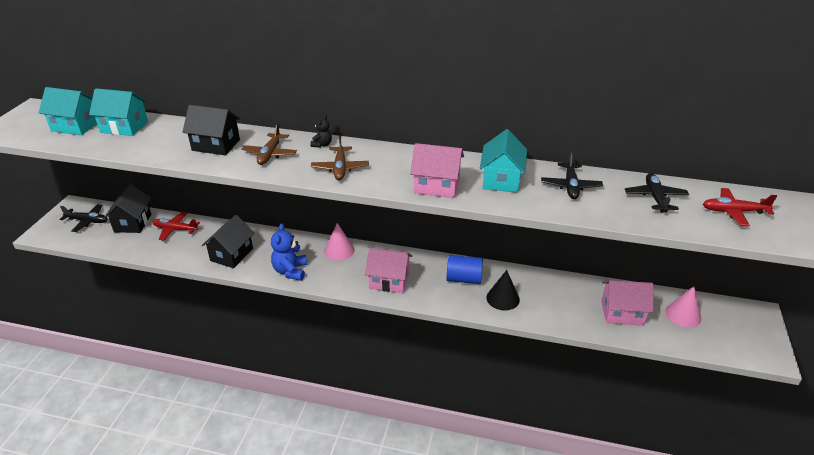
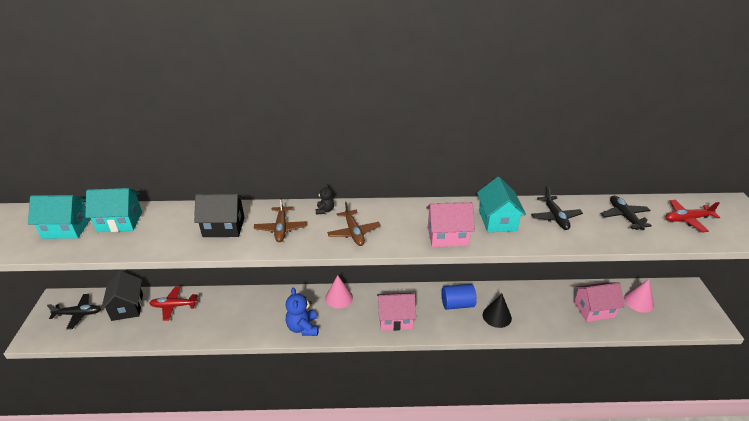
camera: 15 degrees left, 0 degrees up
(232, 255) = (240, 322): black house -> none

